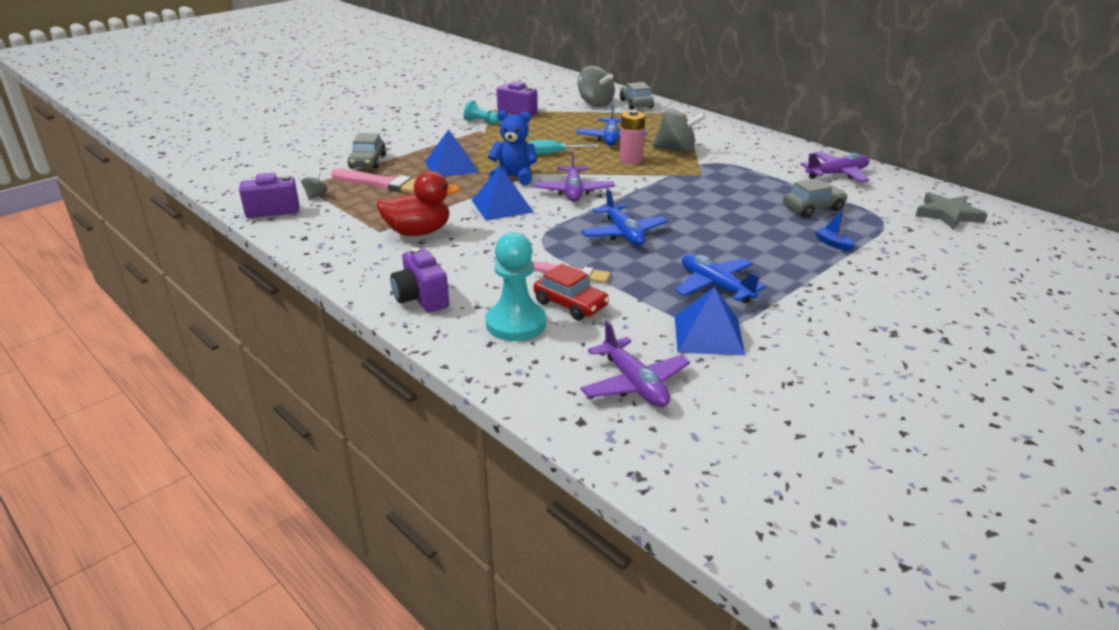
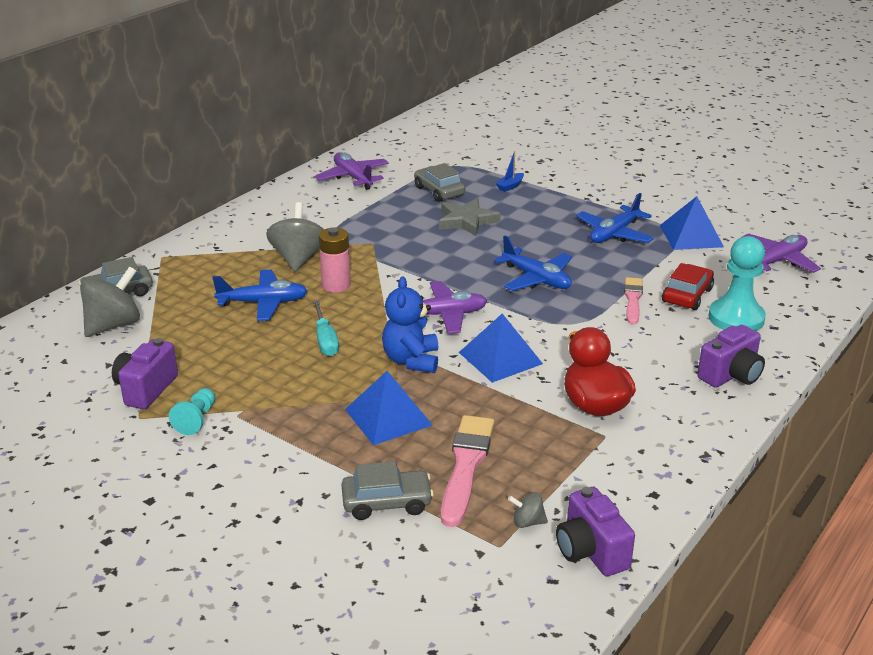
camera: 100 degrees left, 0 degrees up
(623, 234) = (536, 279): blue plane -> blue plane turned 75 degrees clockwise
(948, 214) = (432, 141): grey star -> grey star (467, 221)

